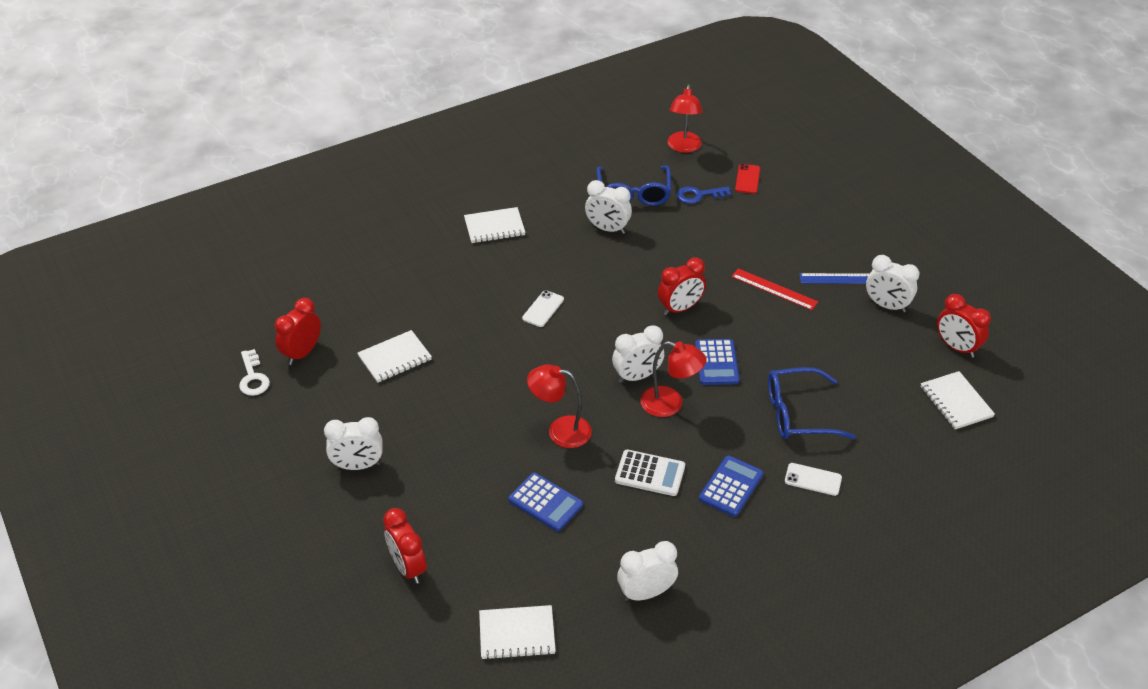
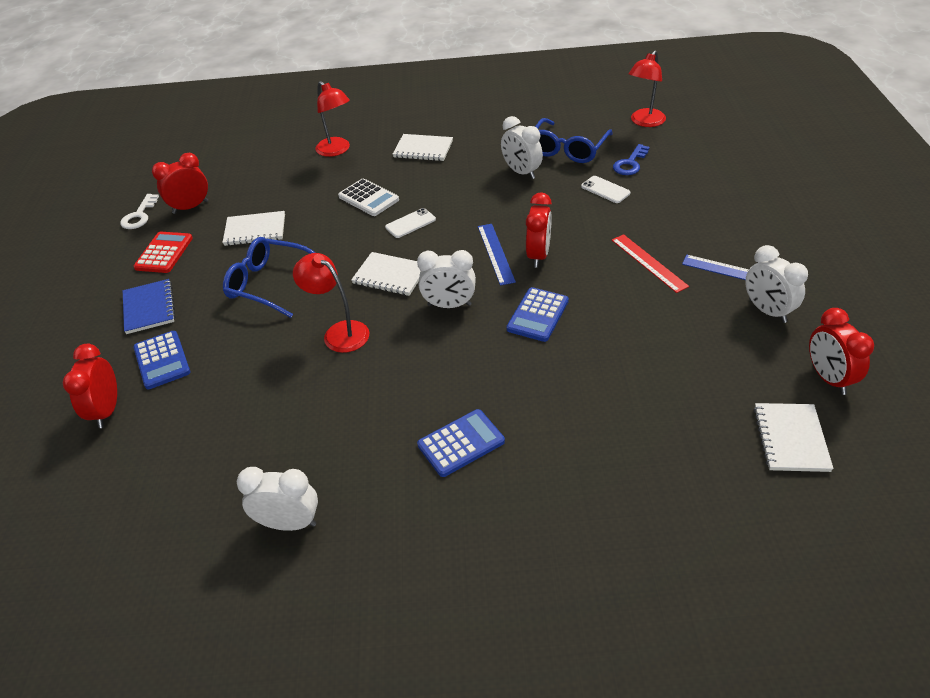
camera: 30 degrees right, 0 degrees up
(320, 408) = (164, 253): none -> red calculator
(358, 465) = (149, 308): white clock -> blue notebook
(517, 634) = (138, 514): white notebook -> white notebook (390, 276)
(545, 502) = (271, 394): blue calculator -> blue calculator (162, 360)
(642, 317) = (496, 253): none -> blue ruler
(650, 473) = (389, 401): white calculator -> white calculator (368, 198)
(670, 404) = (461, 341): red lamp -> red lamp (337, 150)
(680, 308) = (538, 255): red clock -> red clock turned 75 degrees counterclockwise
(698, 195) = (630, 163): blue key -> blue key turned 75 degrees counterclockwise
(747, 179) = (690, 160): red phone -> none
(798, 414) = (589, 392): blue glasses -> blue glasses (270, 284)
(813, 479) = (556, 468): white phone -> white phone (605, 190)

